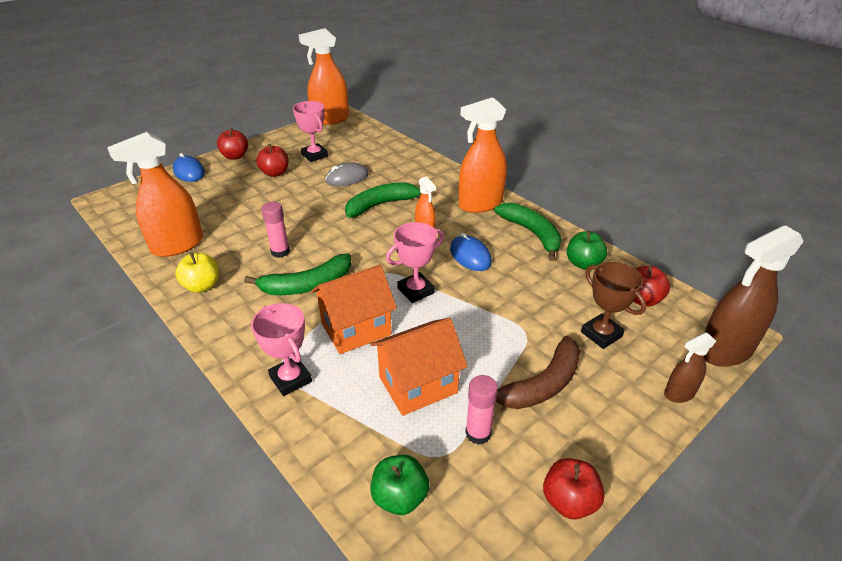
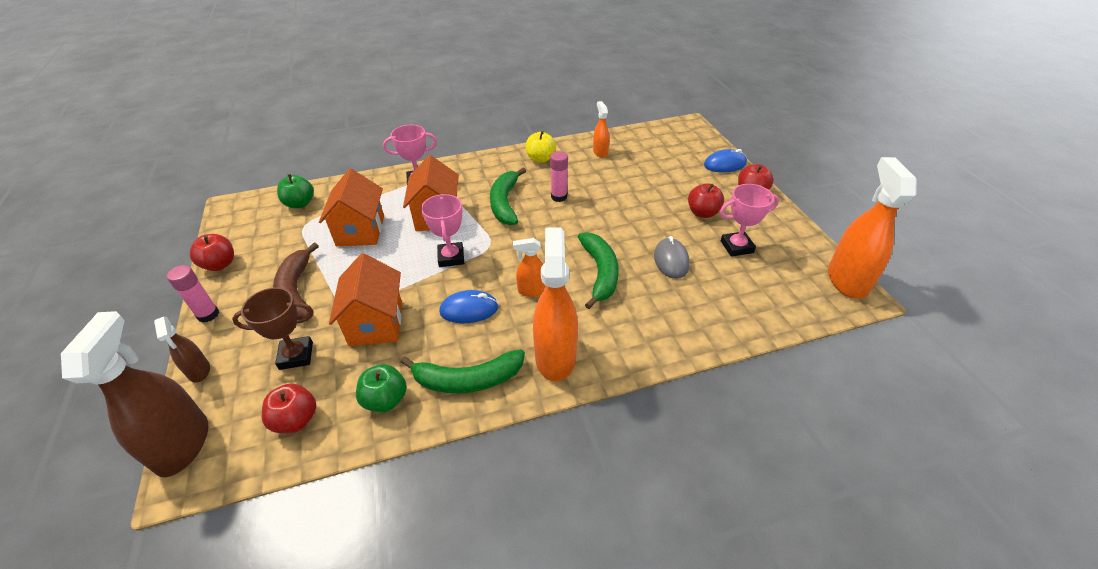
camera: 115 degrees right, 5 degrees up
(177, 245) = (600, 152): orange spray bottle -> orange spray bottle, size x0.52
(478, 433) = (299, 244): pink glue stick -> pink glue stick (208, 314)
(527, 302) = (376, 323): none -> orange house
(679, 393) = (199, 371): brown spray bottle -> brown spray bottle turned 150 degrees clockwise

